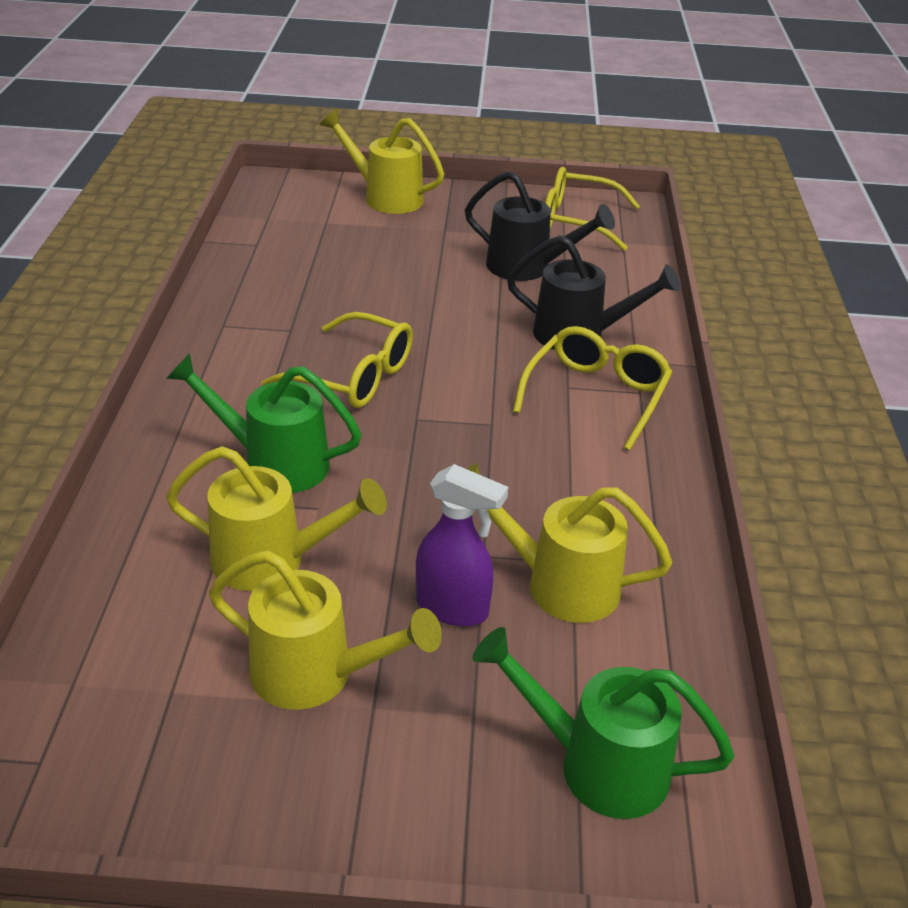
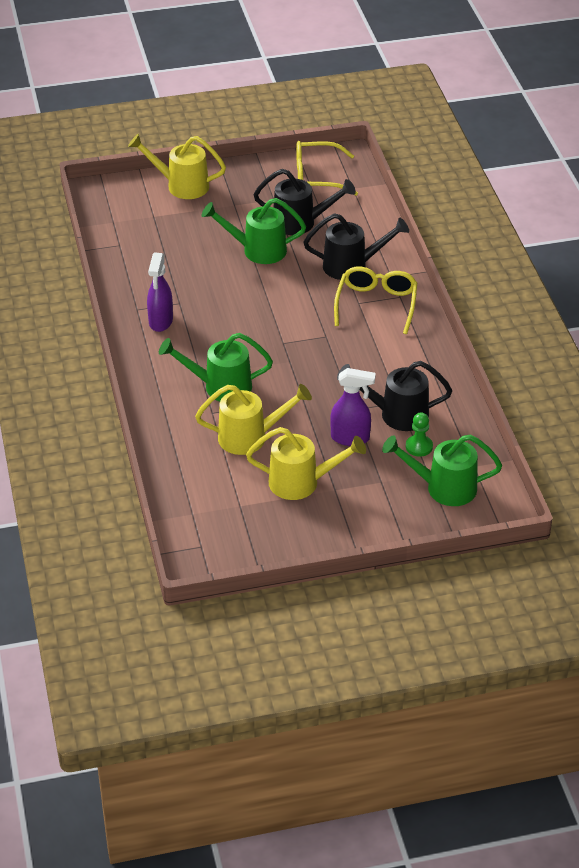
camera: 15 degrees left, 5 degrees up
(245, 348) = (160, 321): none -> purple spray bottle
(354, 377) = (234, 325): yellow glasses -> none
(447, 288) = (258, 250): none -> green watering can
(559, 584) = (396, 414): yellow watering can -> black watering can
(578, 659) = (419, 447): none -> green pawn

